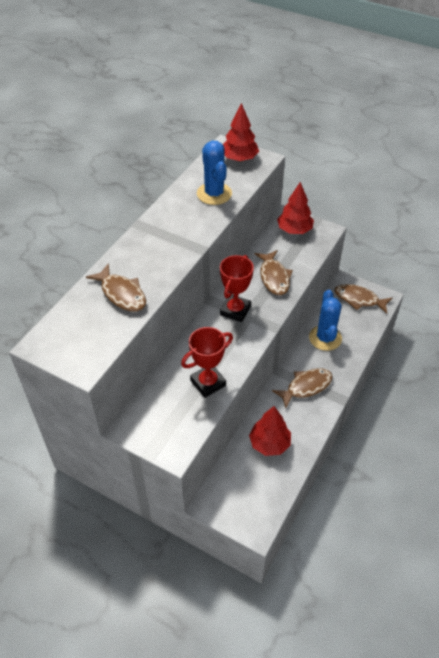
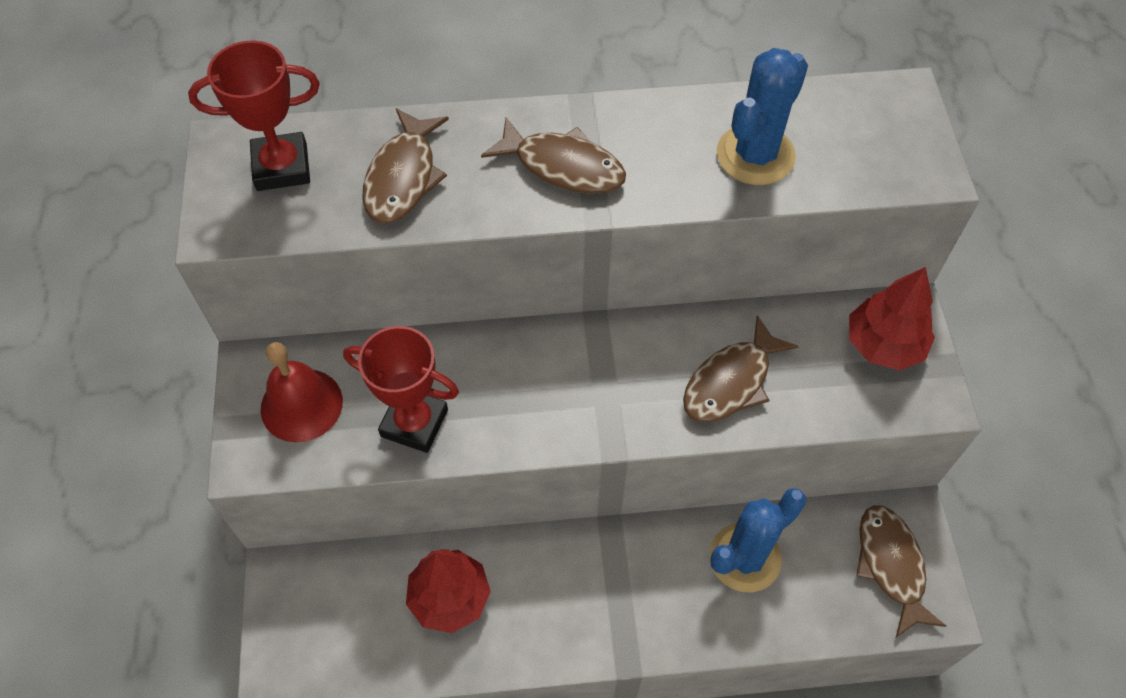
camera: 55 degrees right, 10 degrees up
(164, 419) = (301, 405): none -> red bell
(235, 310) = (601, 368): red trophy -> red trophy (282, 167)
(239, 159) = (890, 135): red tree -> none
(306, 387) = (609, 588): brown fish -> brown fish (563, 166)

